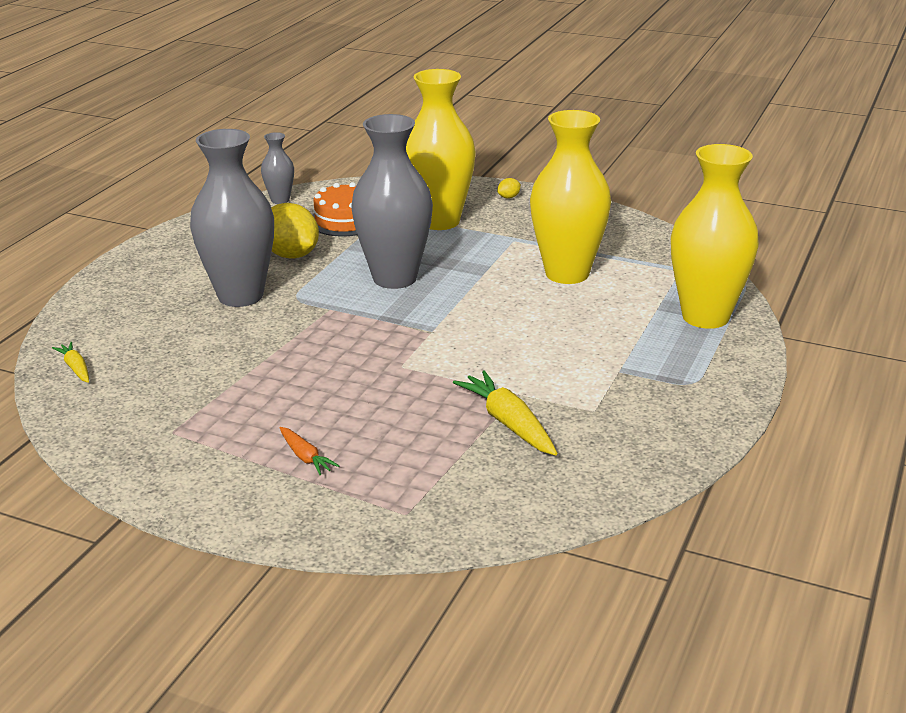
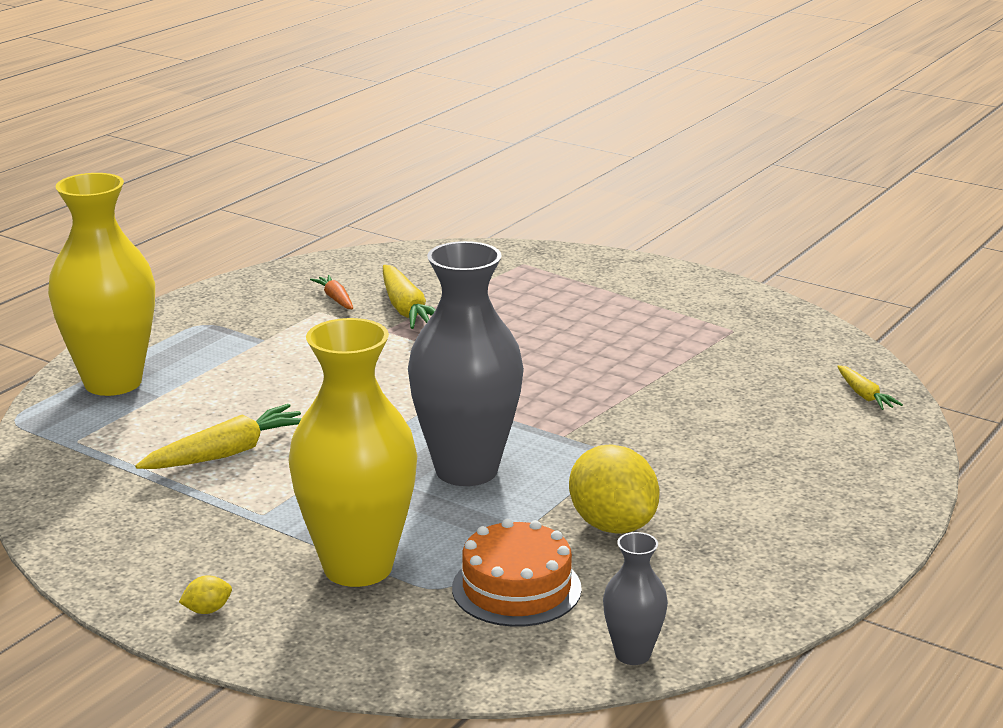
camera: 170 degrees left, 5 degrees down
(240, 296) = (684, 465): grey vase -> none
(305, 457) = (603, 302): orange carrot -> orange carrot (335, 299)
(567, 273) = (227, 453): yellow vase -> yellow carrot

